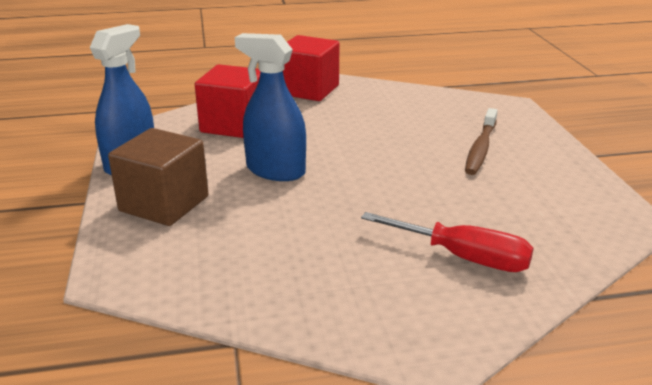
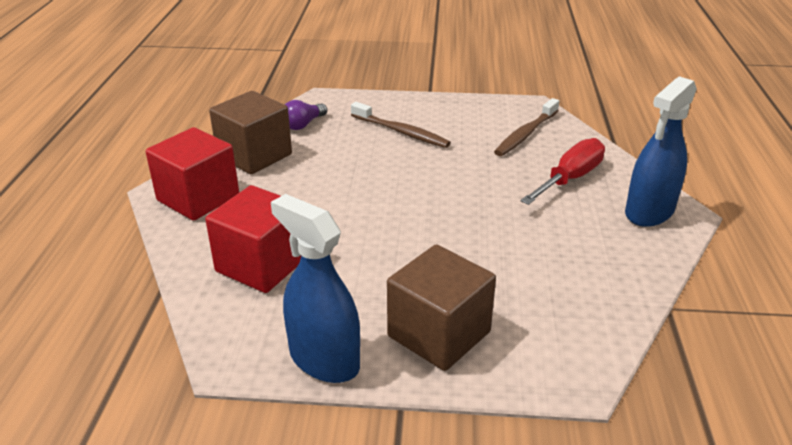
camera: 75 degrees left, 5 degrees up
(275, 171) = (394, 248): blue spray bottle -> blue spray bottle (649, 212)
(382, 96) = (254, 156): none -> brown cube
(451, 104) = (303, 124): none -> purple light bulb
(547, 220) = (526, 134): none -> brown toothbrush

